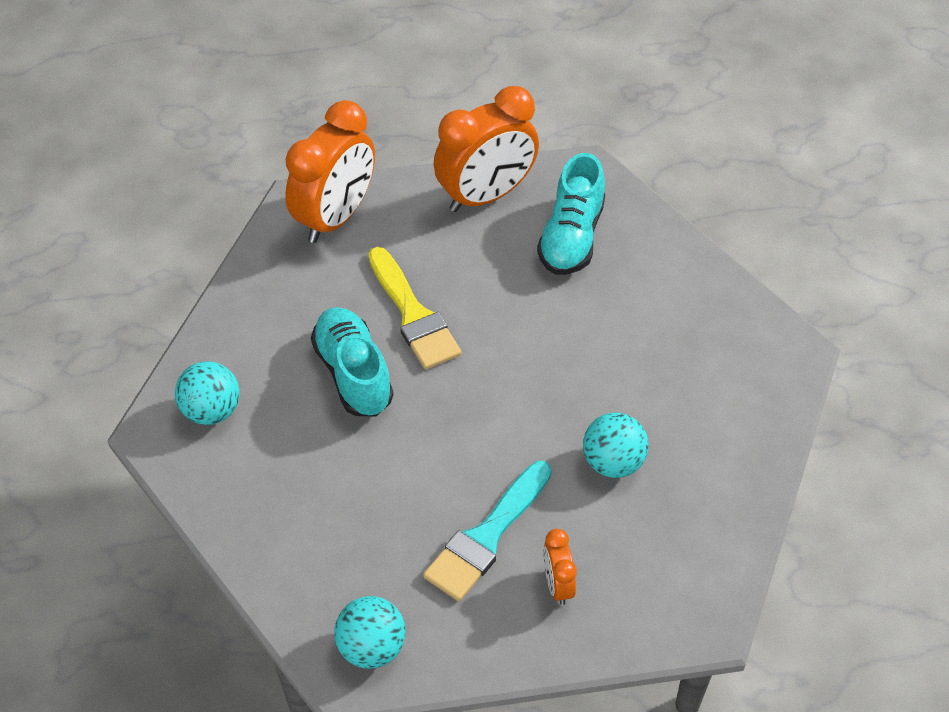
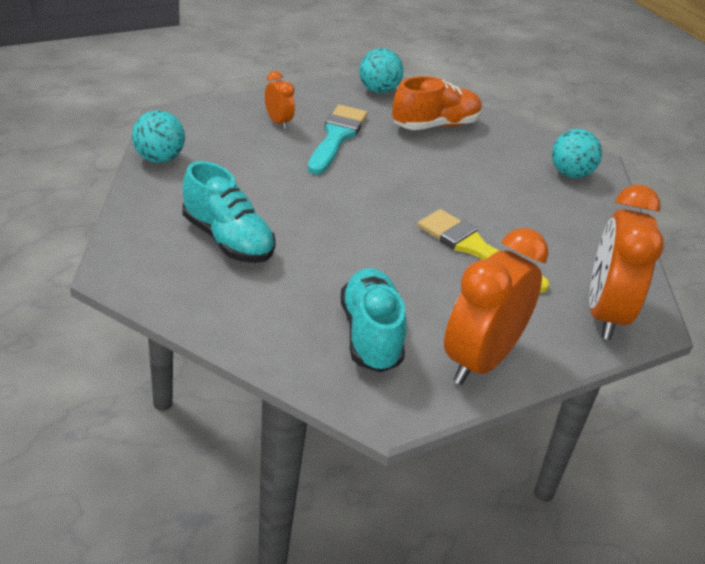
camera: 155 degrees right, 15 degrees down
(331, 541) = (435, 125): none -> orange shoe
(353, 373) = (491, 206): turquoise shoe -> turquoise shoe (227, 240)
(613, 462) = (263, 181): turquoise ball -> turquoise ball (159, 158)

